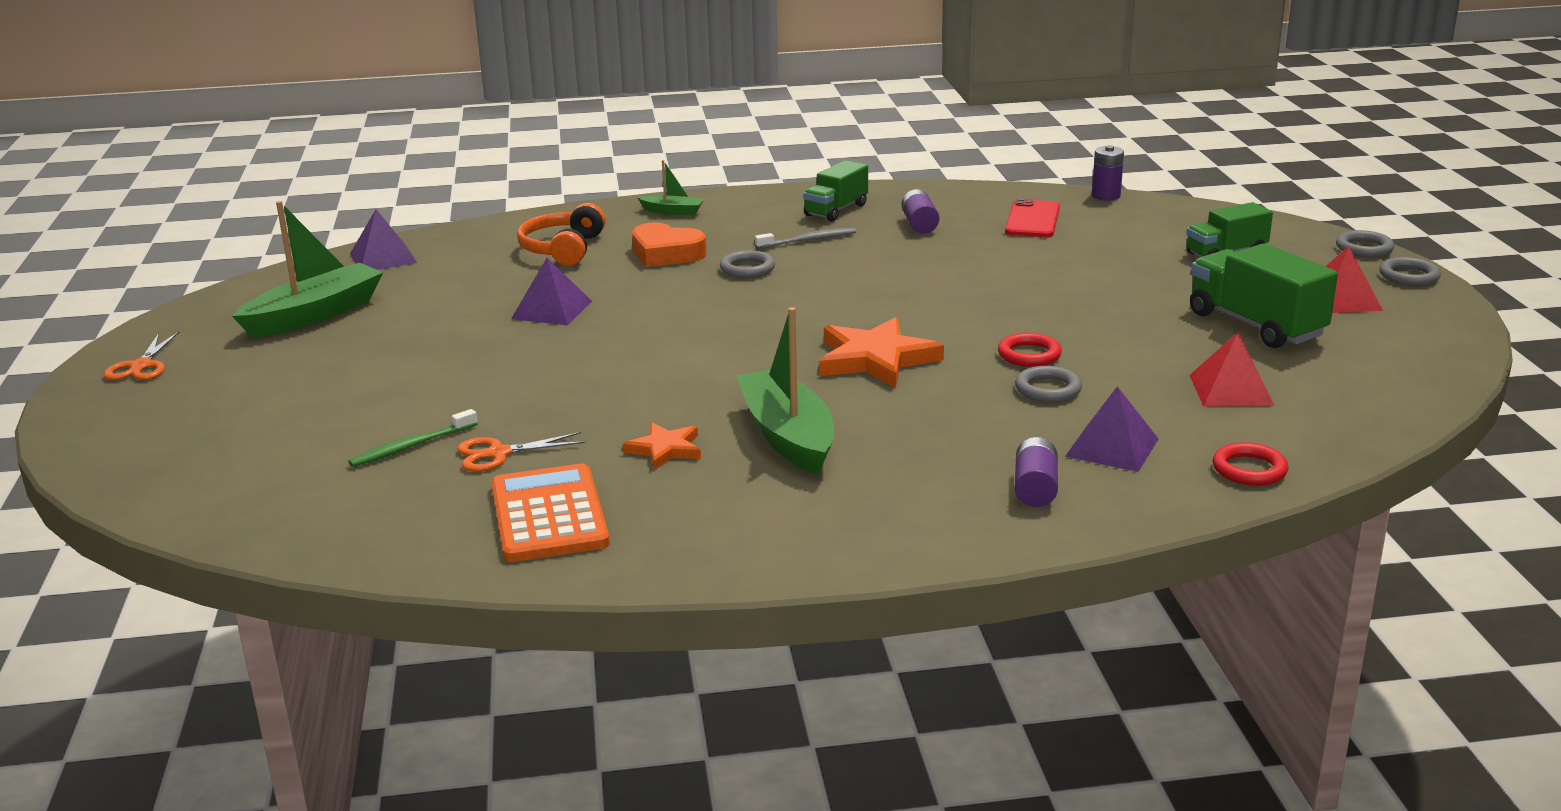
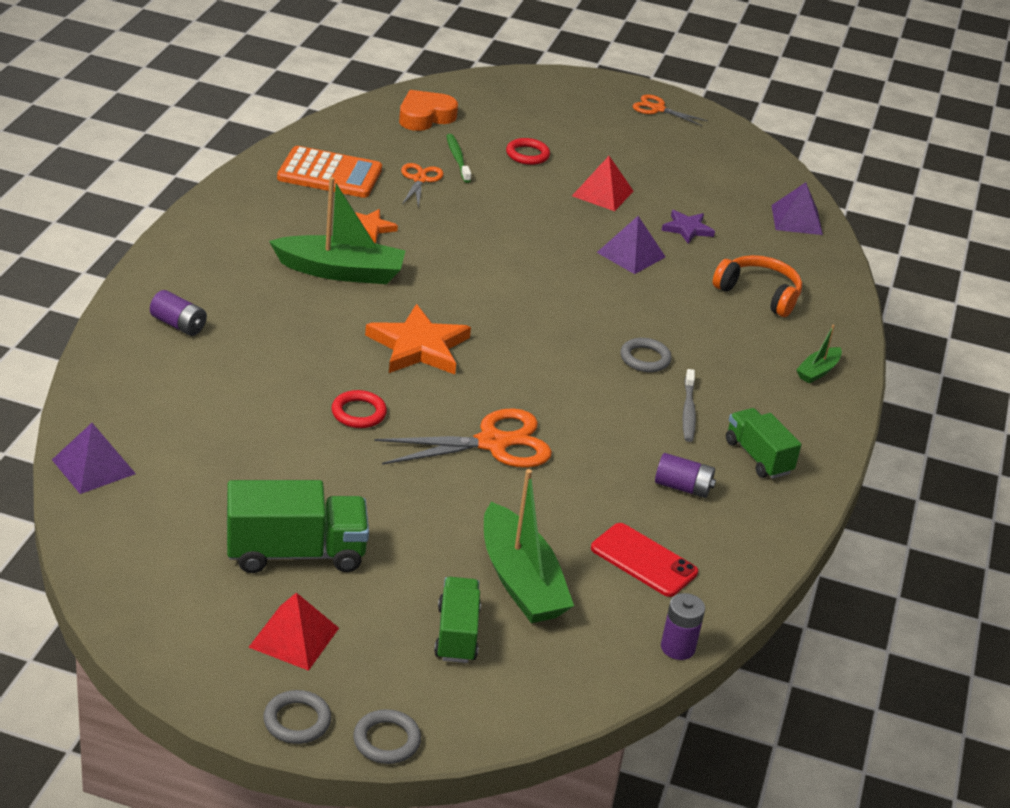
camera: 110 degrees right, 10 degrees up
(314, 315) = (698, 173): green boat -> green boat (520, 581)
(461, 297) = (687, 229): none -> purple star
(666, 253) = (711, 334): orange heart -> orange heart (425, 117)
(977, 294) = (493, 443): none -> orange scissors
(1048, 389) = (297, 393): grey ring -> none
(1112, 447) = (192, 377): purple pyramid -> purple pyramid (93, 466)
(1231, 390) = (208, 471): red pyramid -> red pyramid (602, 193)
(1249, 469) = (103, 413): red ring -> red ring (527, 155)

